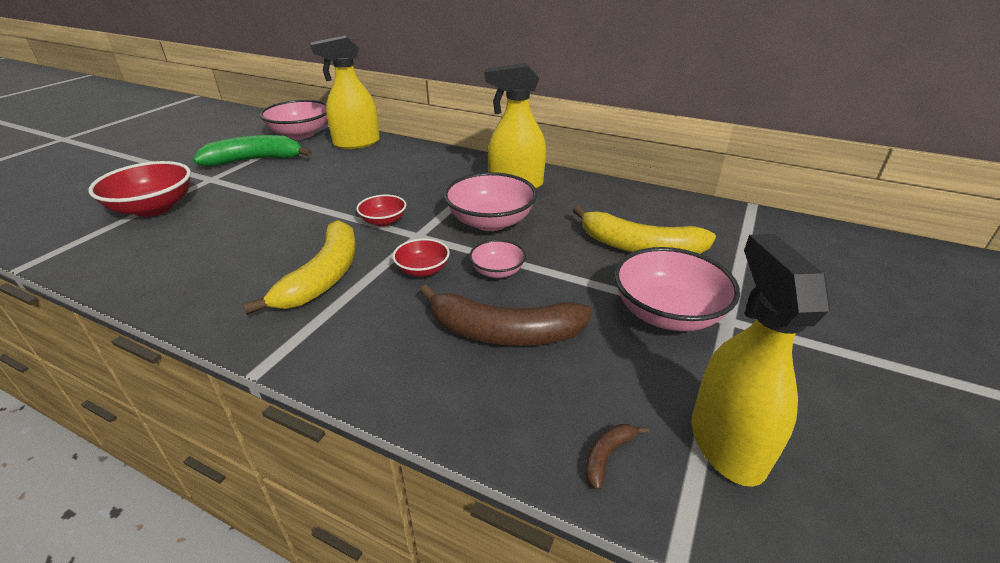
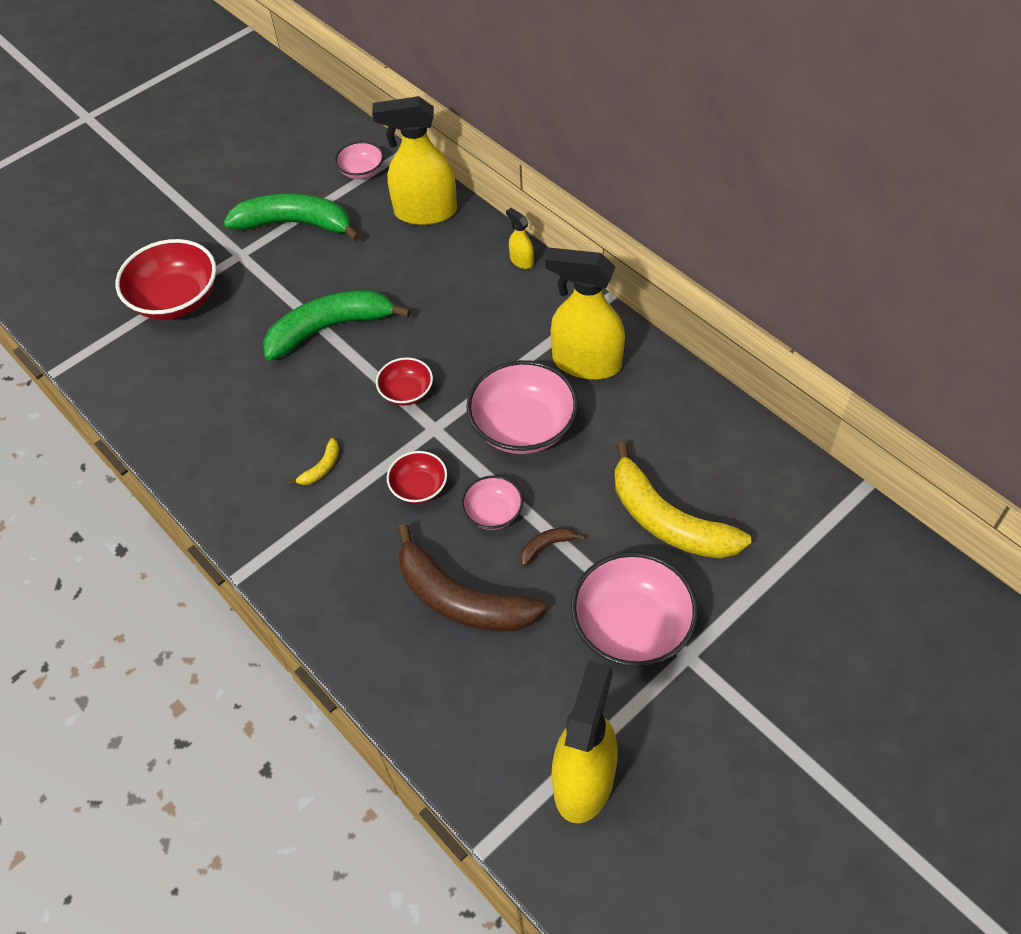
camera: 25 degrees right, 20 degrees up
(300, 134) = (362, 171): pink bowl -> pink bowl, size x0.54
(302, 201) = (329, 328): none -> green banana
(324, 276) = (321, 468): yellow banana -> yellow banana, size x0.41
(438, 152) = (521, 261): none -> yellow spray bottle
(607, 456) = (480, 756): brown banana -> brown banana (546, 546)

